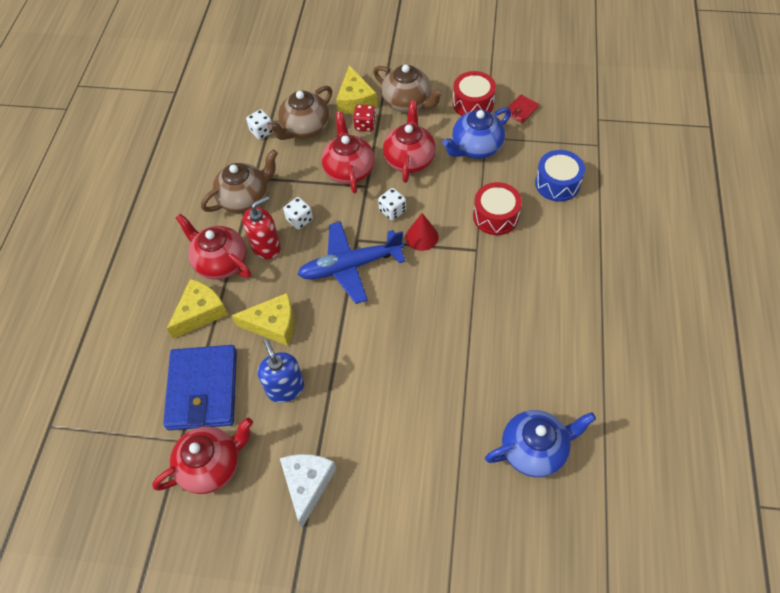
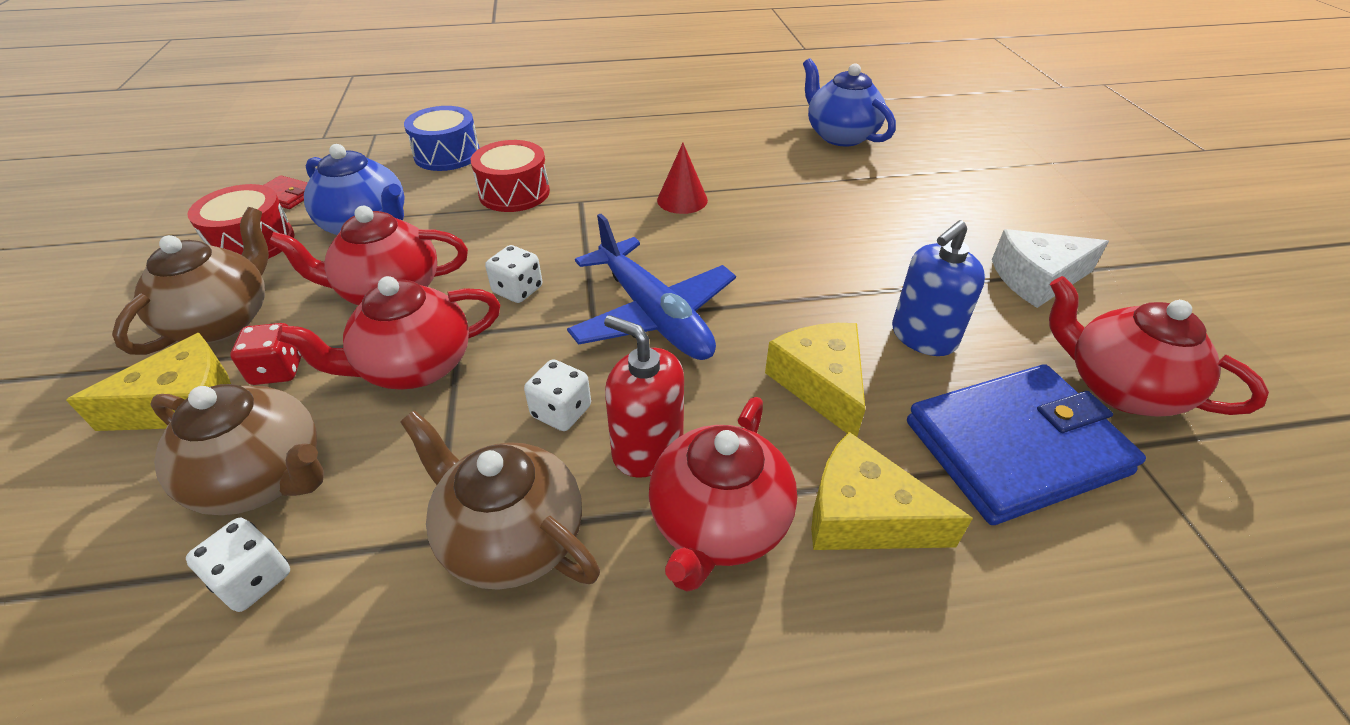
camera: 110 degrees left, 15 degrees down
(422, 237) = (568, 251): red cone -> red cone (682, 200)

